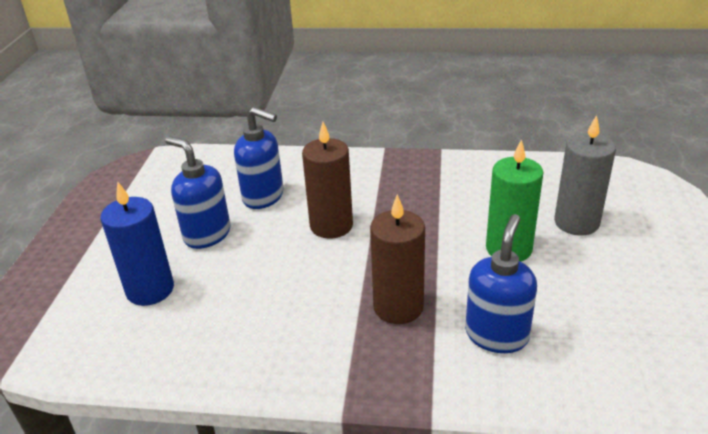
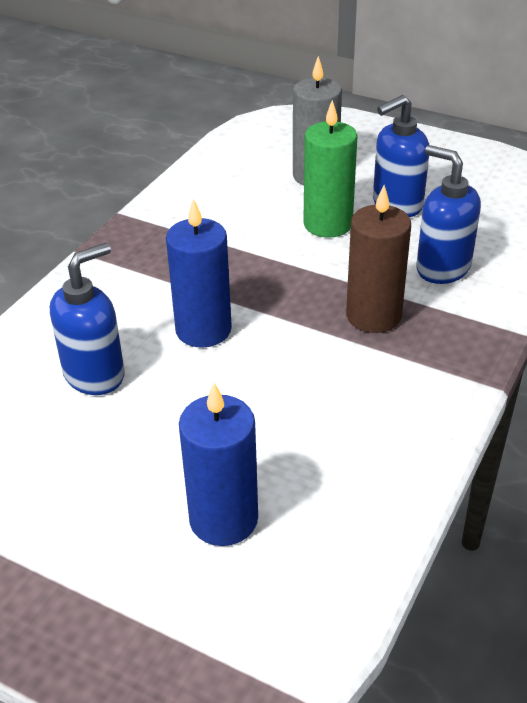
camera: 70 degrees left, 5 degrees up
(207, 235) = (139, 444): blue soap dispenser -> blue soap dispenser (396, 205)
(331, 225) = (203, 330): brown candle -> blue candle

